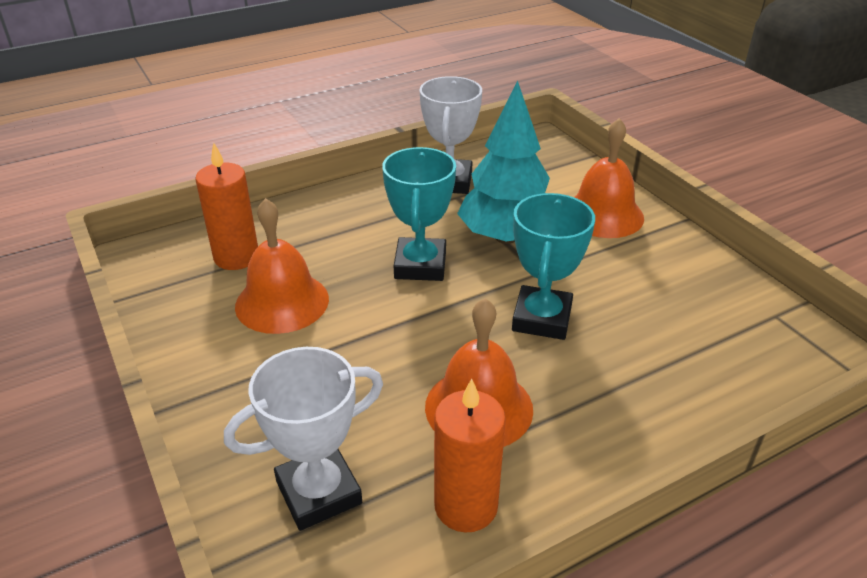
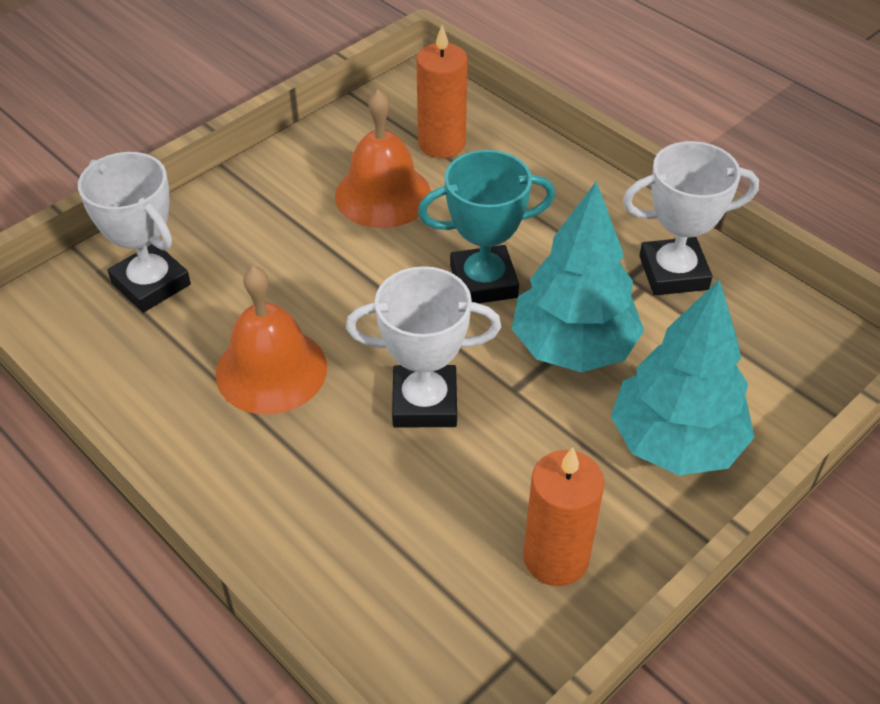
camera: 75 degrees right, 10 degrees up
(466, 506) = (149, 381): orange candle -> orange candle (556, 558)
(542, 318) = (424, 403): turquoise trophy -> white trophy
(603, 214) = (675, 443): orange bell -> turquoise tree

